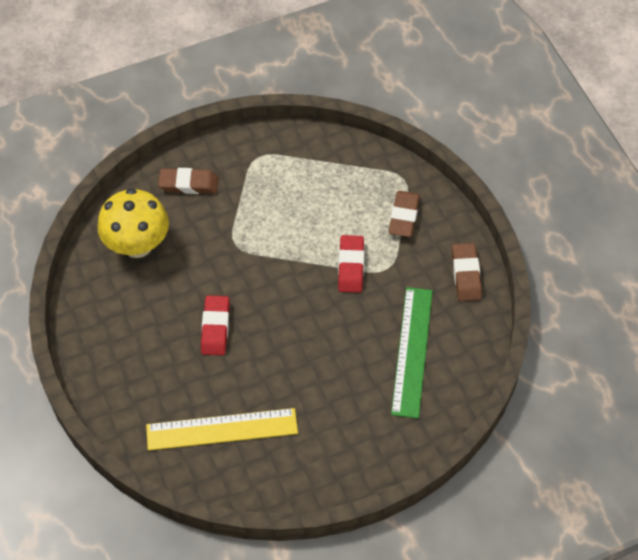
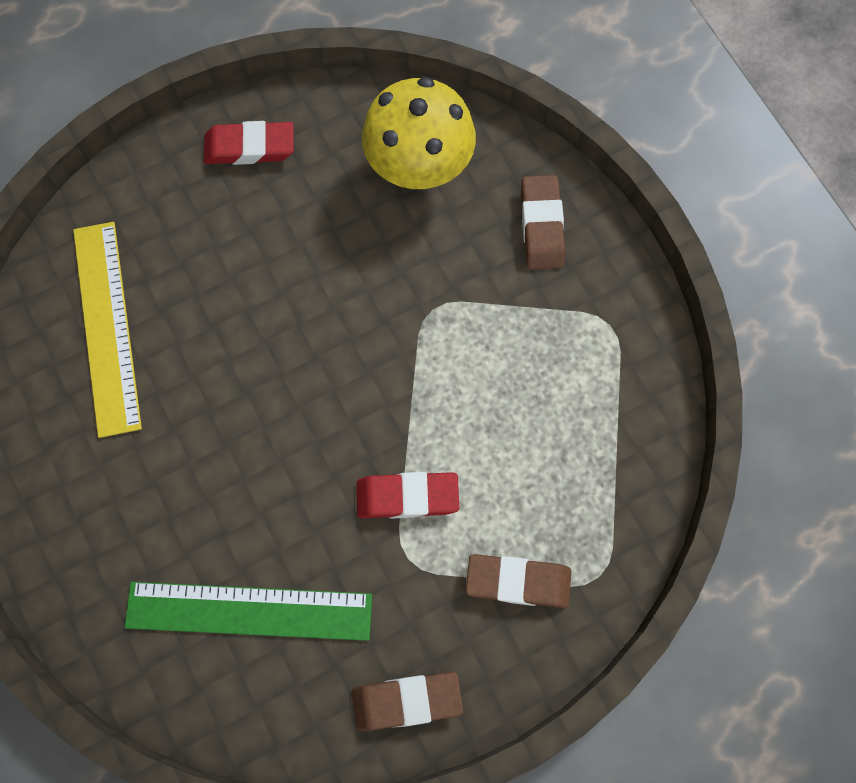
camera: 85 degrees right, 15 degrees up
(215, 328) = (279, 297): red eraser -> red eraser (250, 147)

